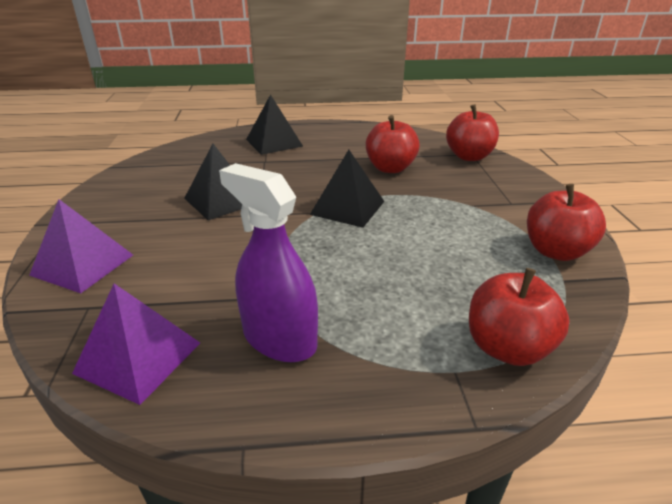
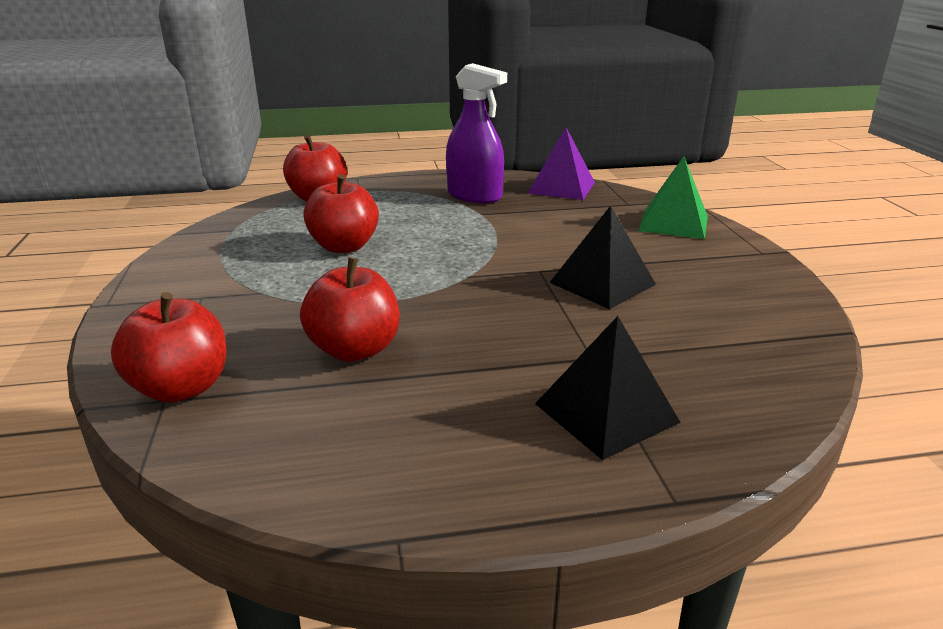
camera: 175 degrees right, 5 degrees down
(82, 264) = (673, 223): purple pyramid -> green pyramid
(348, 208) = (430, 281): black pyramid -> none
(556, 251) = (212, 248): red apple -> red apple (344, 246)

